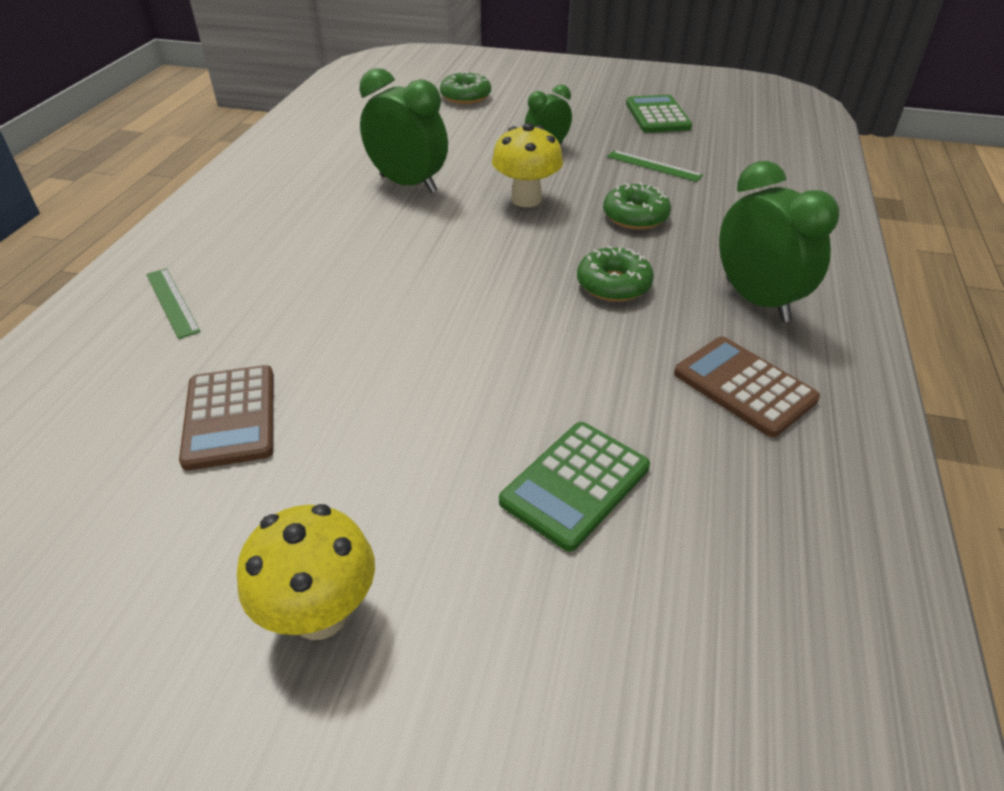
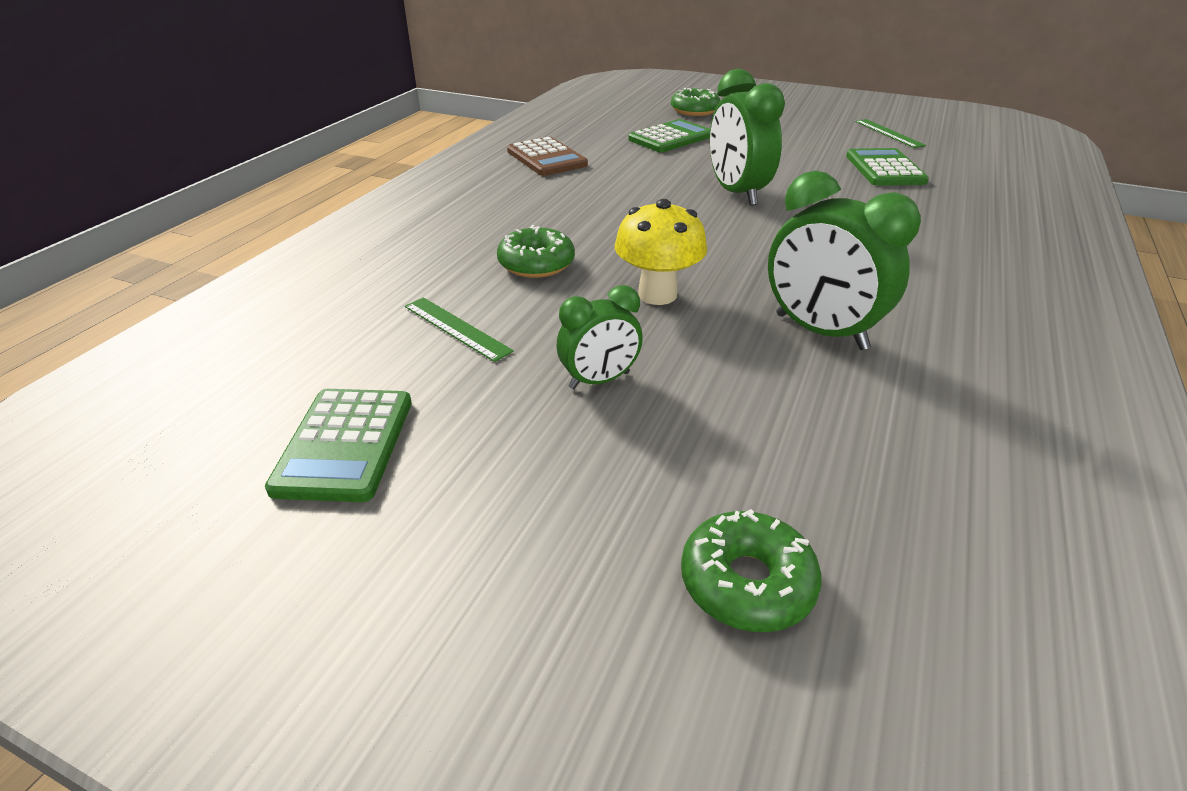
camera: 170 degrees left, 5 degrees down
(172, 302) = (1003, 229): green ruler -> green ruler (889, 133)
(230, 417) = (885, 169): brown calculator -> green calculator
(320, 614) = (792, 121): yellow mushroom -> none
(613, 284) = (599, 211): green donut -> green donut (694, 111)
(757, 300) = (488, 193): green clock -> green clock (736, 193)

